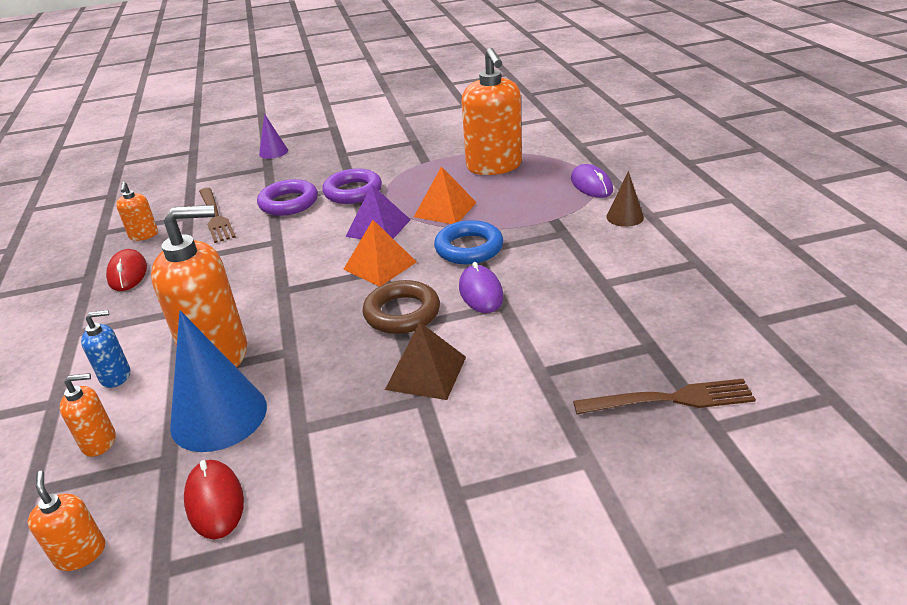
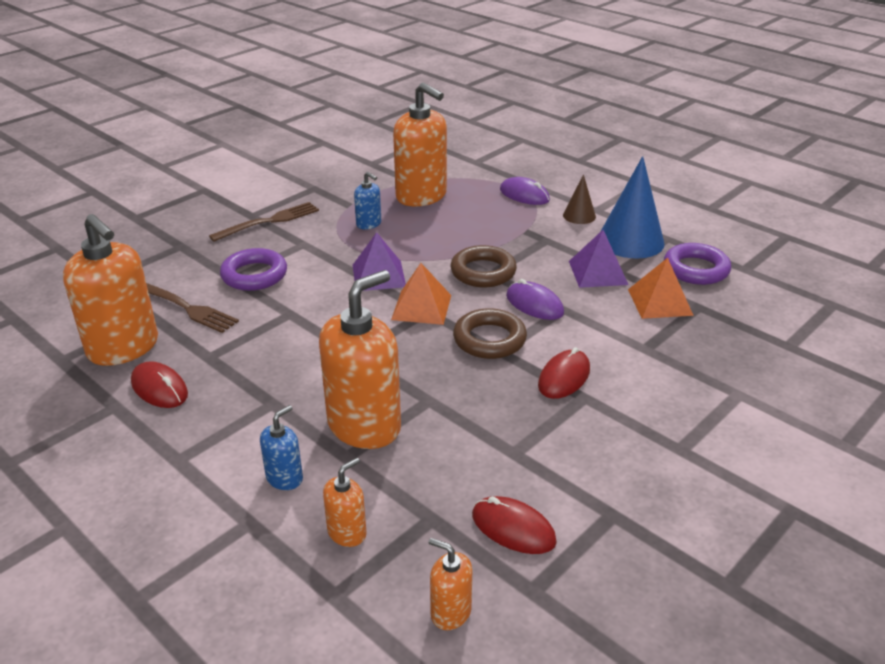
camera: 35 degrees left, 0 degrees up
(144, 235) = (123, 348): orange soap dispenser -> orange soap dispenser, size x2.14
(219, 416) = (432, 470): blue cone -> blue cone (630, 241)
(273, 152) = (166, 229): purple cone -> none
(353, 191) = (310, 249): purple ring -> purple ring (696, 269)
(422, 181) = (369, 224): none -> blue soap dispenser
(426, 373) = (564, 377): brown pyramid -> red mouse
(445, 209) = (422, 244): orange pyramid -> orange pyramid (660, 302)
(469, 248) = (483, 272): blue ring -> brown ring
(579, 278) = (598, 272): none -> purple pyramid
(670, 399) = (746, 337): brown fork -> brown fork (269, 221)

